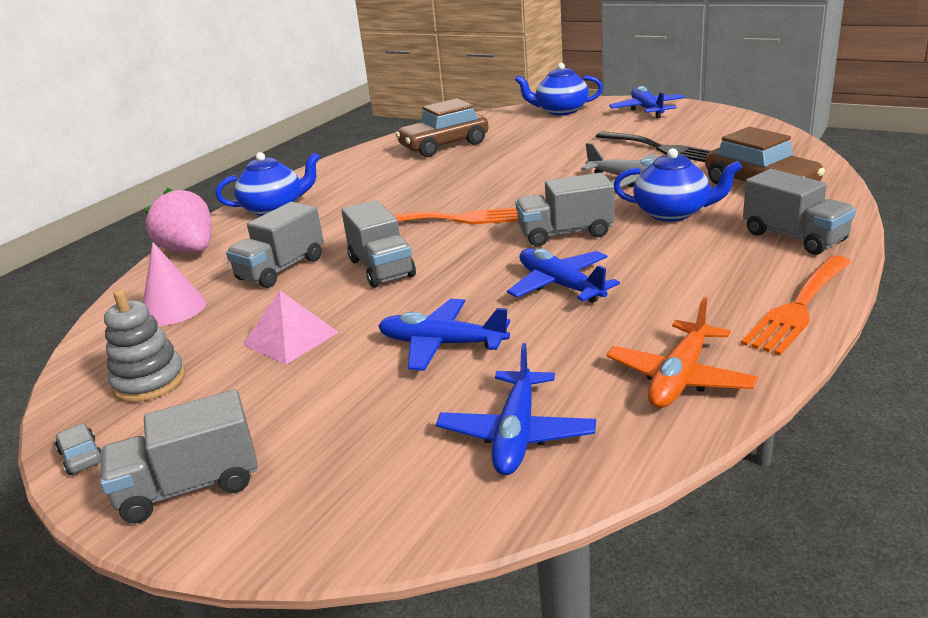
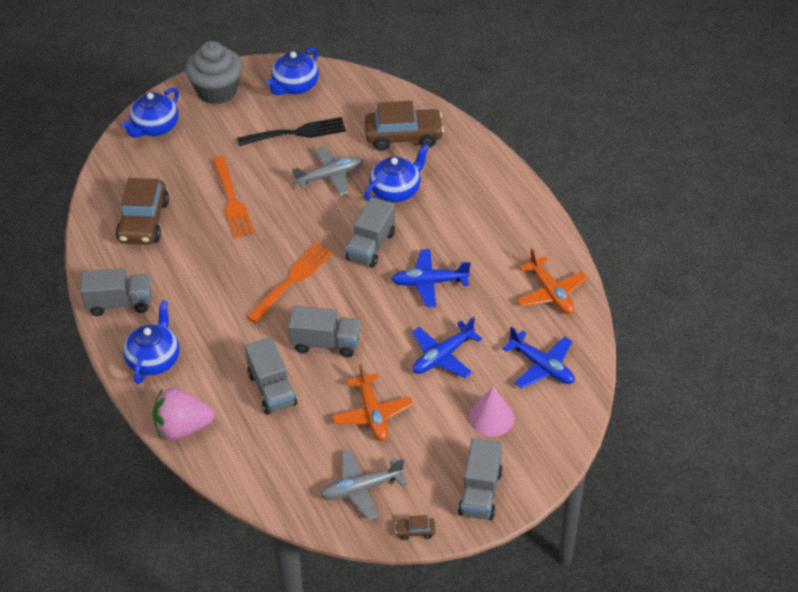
camera: 60 degrees left, 20 degrees up
(82, 457) = (415, 531): grey car -> brown car
(149, 382) = (361, 488): grey stacking toy -> grey plane
(173, 309) = (274, 458): pink cone -> pink cone (491, 417)
(290, 338) = (372, 414): pink pyramid -> orange plane
(647, 109) = (217, 90): blue plane -> grey cupcake
(717, 126) = (295, 86): none -> blue teapot
(794, 237) = (475, 171): grey truck -> grey truck (119, 303)
(799, 307) = (537, 219): orange fork -> orange fork (232, 201)

